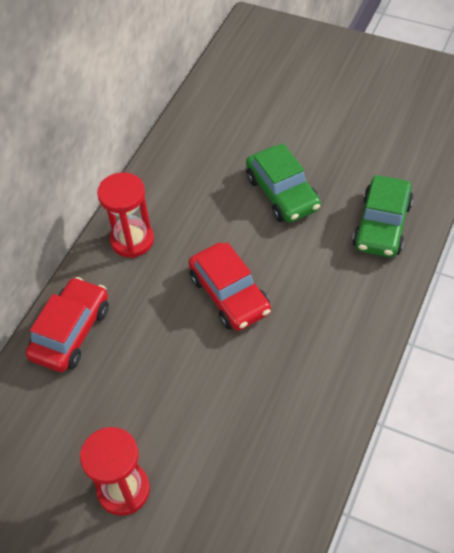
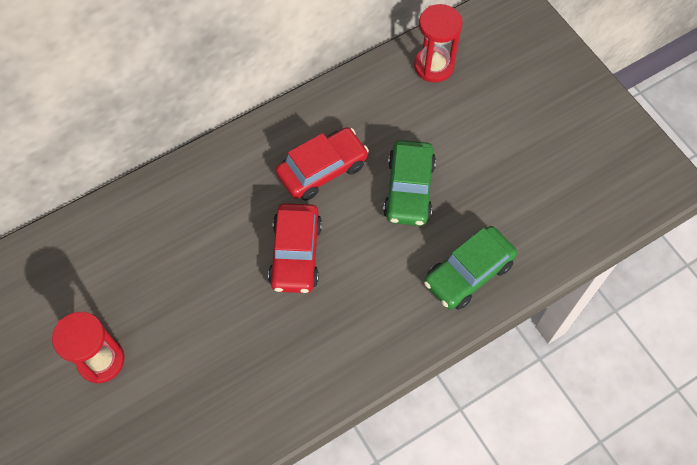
camera: 30 degrees right, 10 degrees up
(71, 332) = (155, 207): red car -> red car (322, 170)
(132, 240) = (257, 156): red hourglass -> red hourglass (434, 66)

